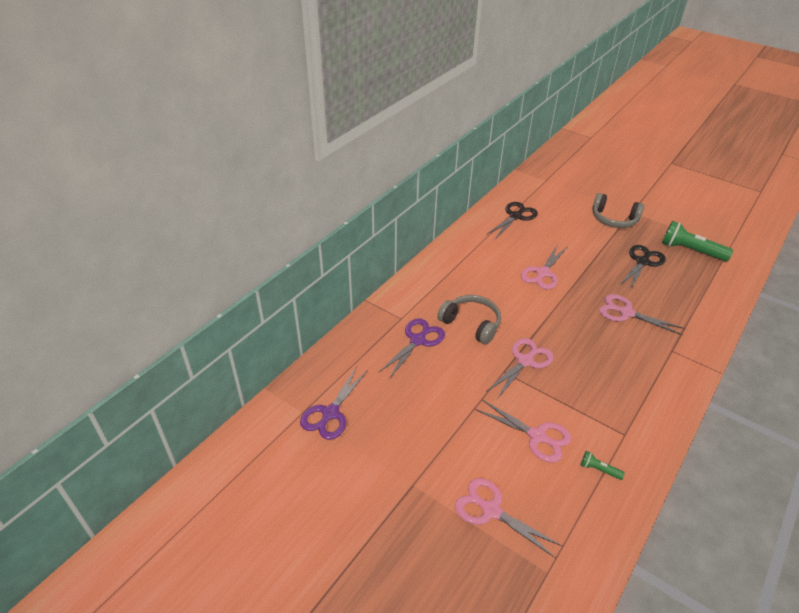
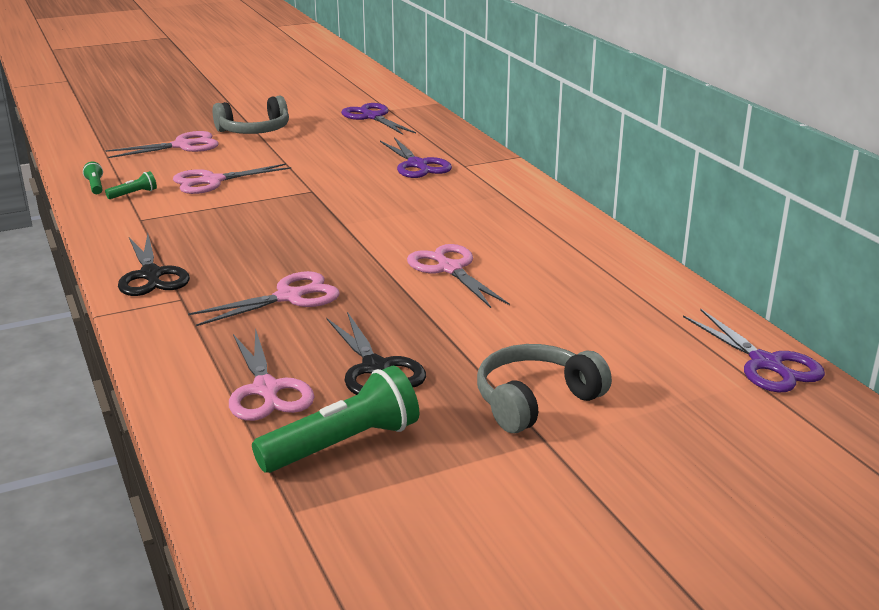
camera: 120 degrees right, 15 degrees down
(471, 324) = (407, 195): grey headphones -> grey headphones (254, 131)
(516, 216) = (630, 299): black scissors -> black scissors (151, 275)
(525, 361) = (309, 205): pink scissors -> pink scissors (266, 390)
(531, 180) = (766, 364): none -> purple scissors
(612, 508) = (95, 186): none -> green flashlight

